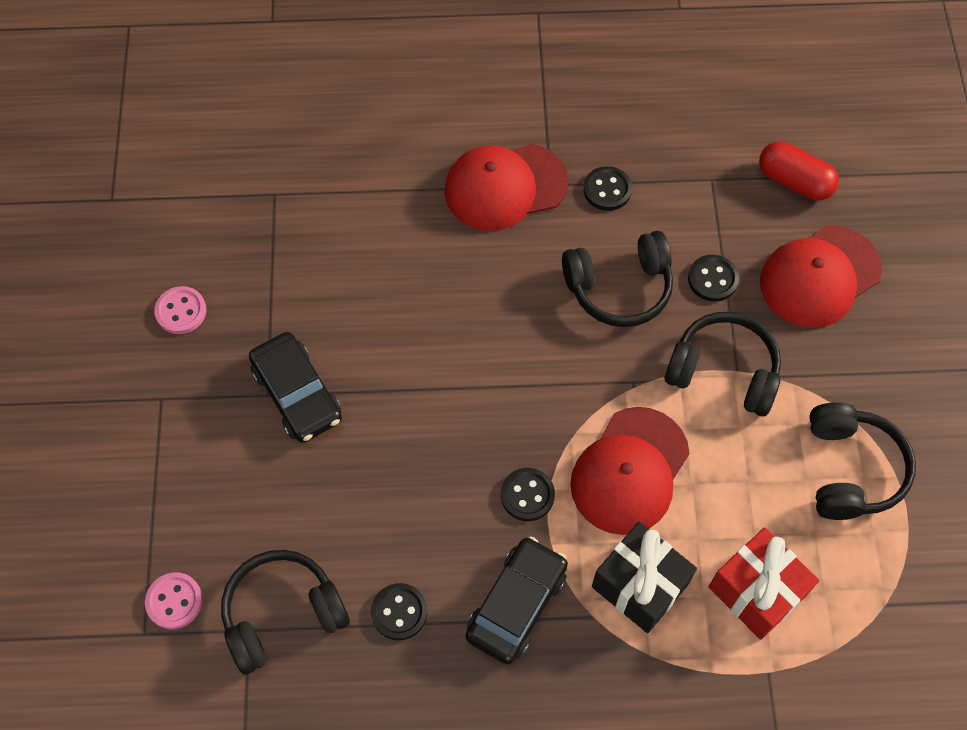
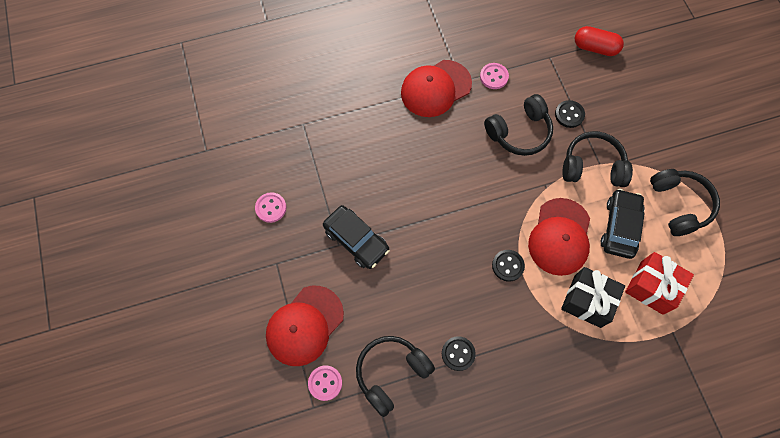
camera: 15 degrees left, 5 degrees up
(516, 604) = (522, 331): black car -> black car (619, 227)
(607, 190) = (494, 77): black button -> pink button
(819, 276) = (626, 99): red cap -> red cap (304, 325)

